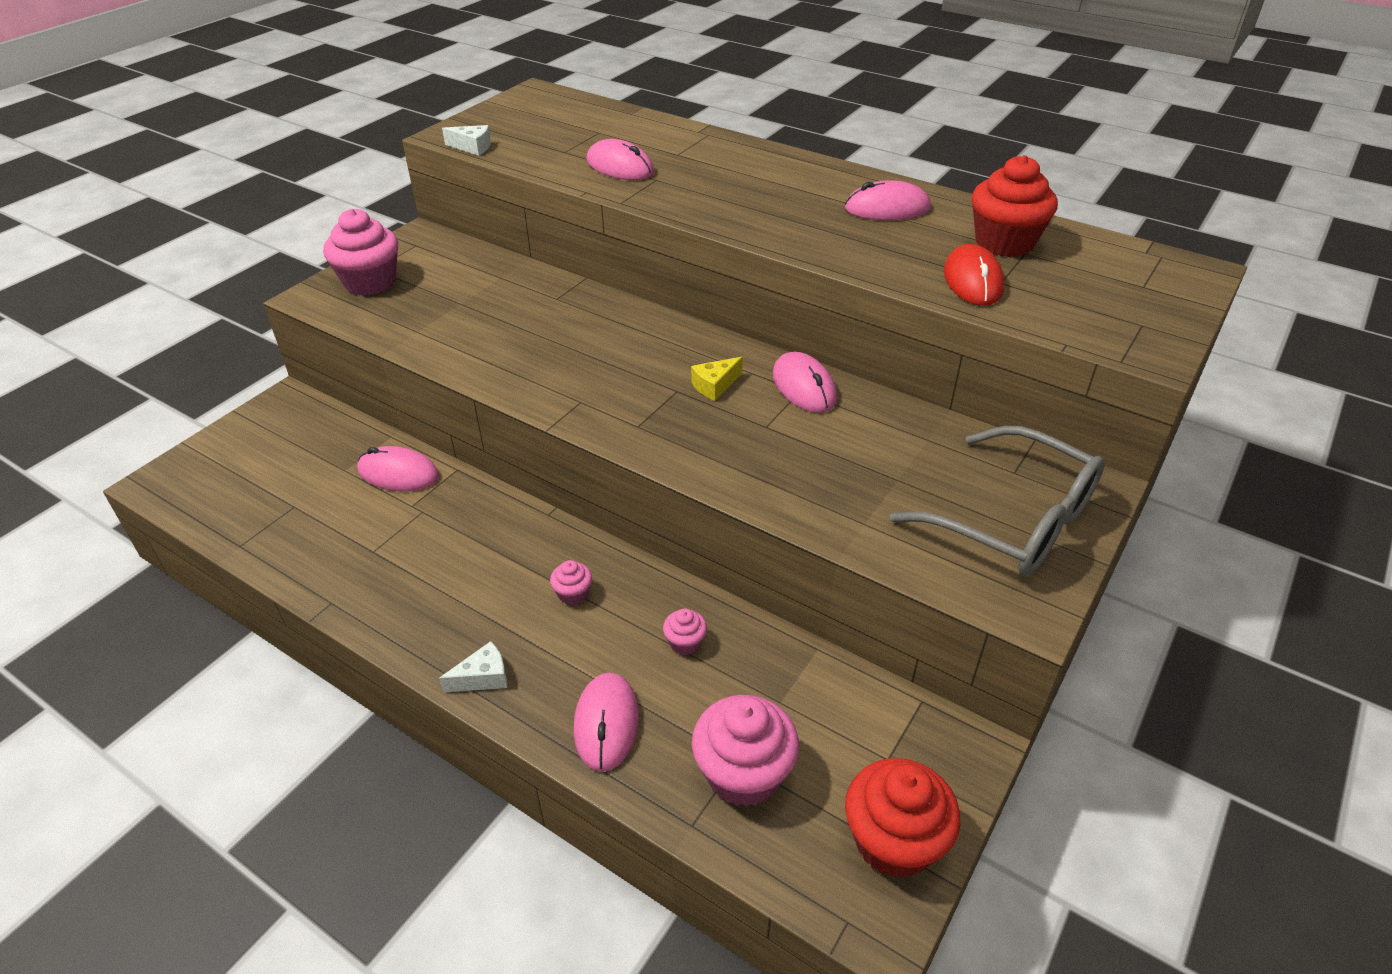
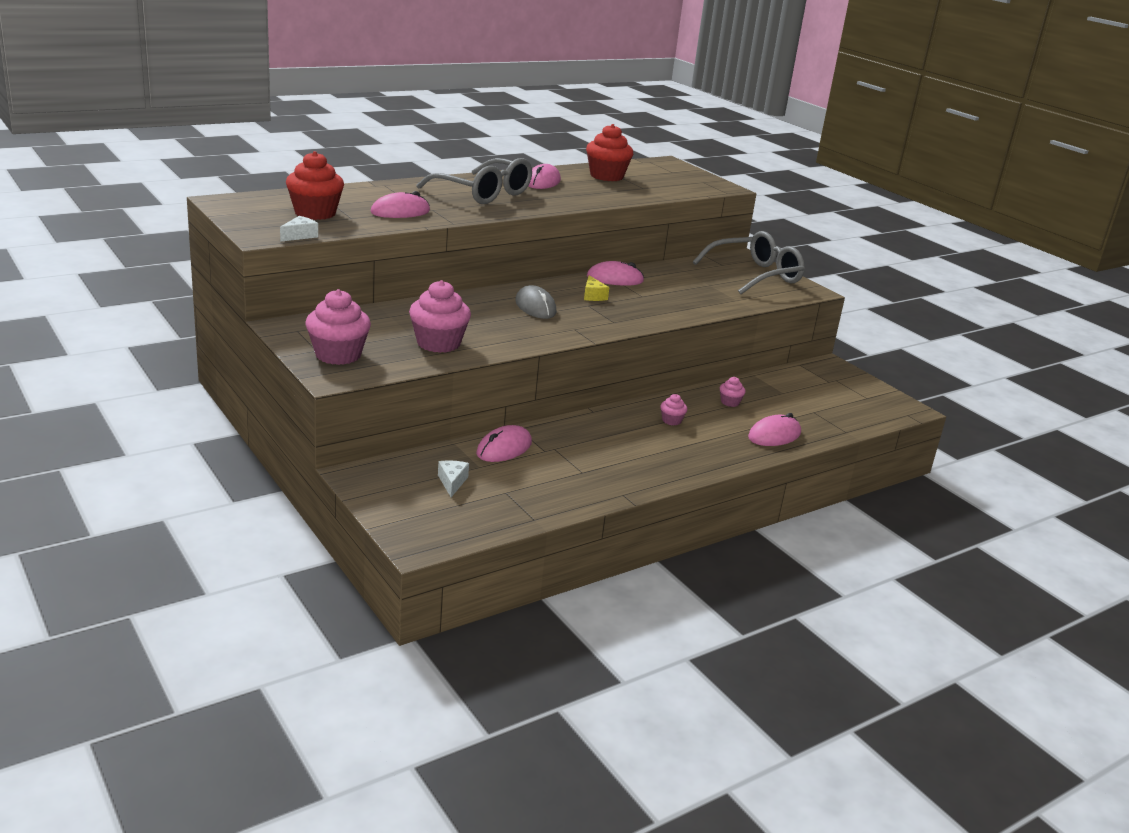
camera: 70 degrees left, 15 degrees down
(483, 677) = (722, 459): white cheese -> white cheese (452, 482)
(606, 723) = (774, 435): pink mouse -> pink mouse turned 60 degrees counterclockwise
(625, 354) = (535, 307): none -> grey mouse
(743, 774) = (822, 412): pink cupcake -> pink cupcake (438, 343)
(767, 188) = (484, 193): none -> grey glasses
(893, 841) = (872, 394): red cupcake -> red cupcake (315, 213)
(972, 280) = (636, 191): red mouse -> none

